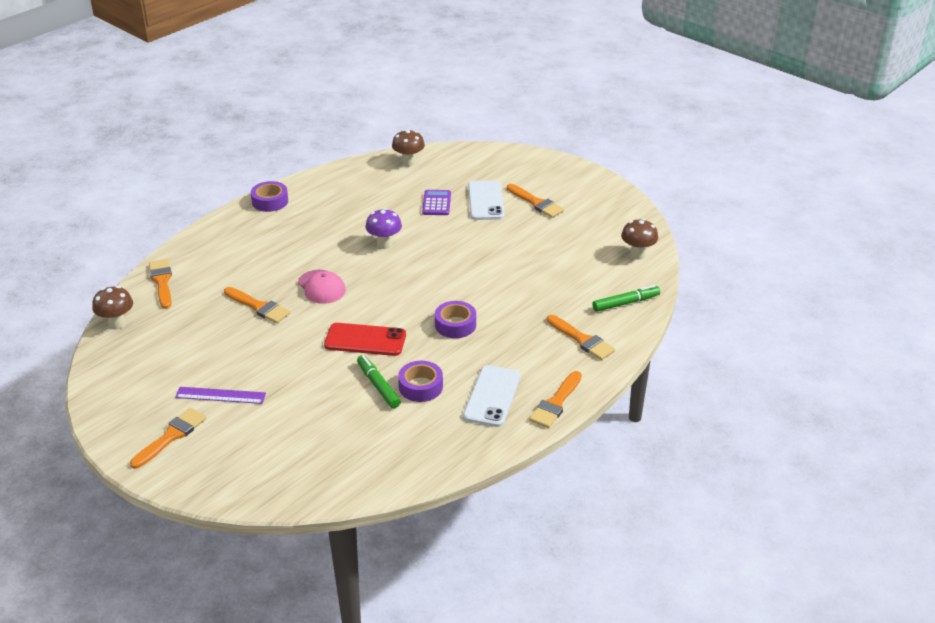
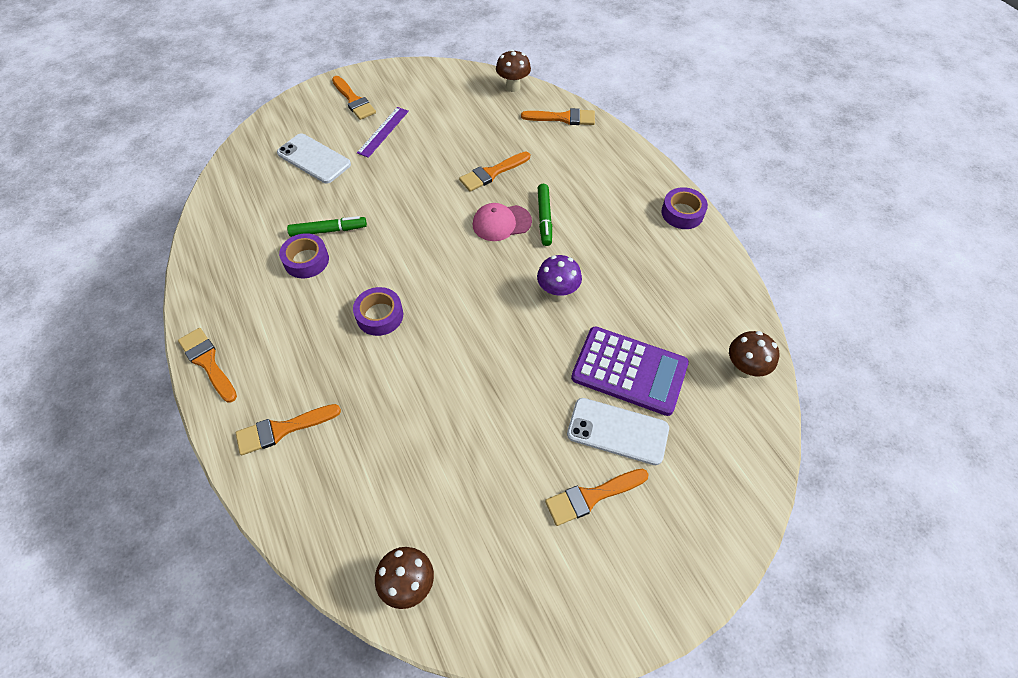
camera: 110 degrees right, 20 degrees up
(365, 340) = (398, 237): red phone -> none
(436, 203) = (629, 371): purple calculator -> purple calculator, size x1.83
(492, 396) = (255, 311): white phone -> white phone (314, 159)
(625, 303) = (317, 512): green marker -> green marker (544, 218)

